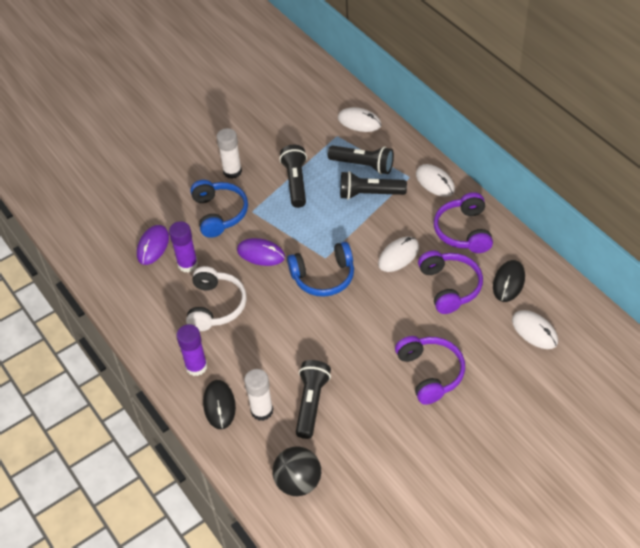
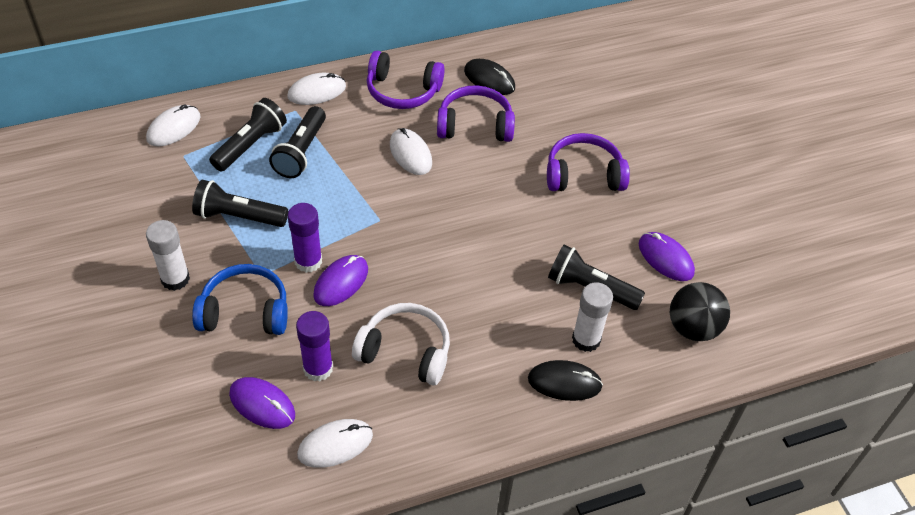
camera: 80 degrees left, 0 degrees up
(196, 366) = (496, 395): purple glue stick -> purple glue stick (308, 261)
(323, 277) = (409, 229): blue headphones -> none
(363, 450) = (665, 258): none -> purple mouse
(534, 331) = (559, 81): white mouse -> white mouse (335, 445)

